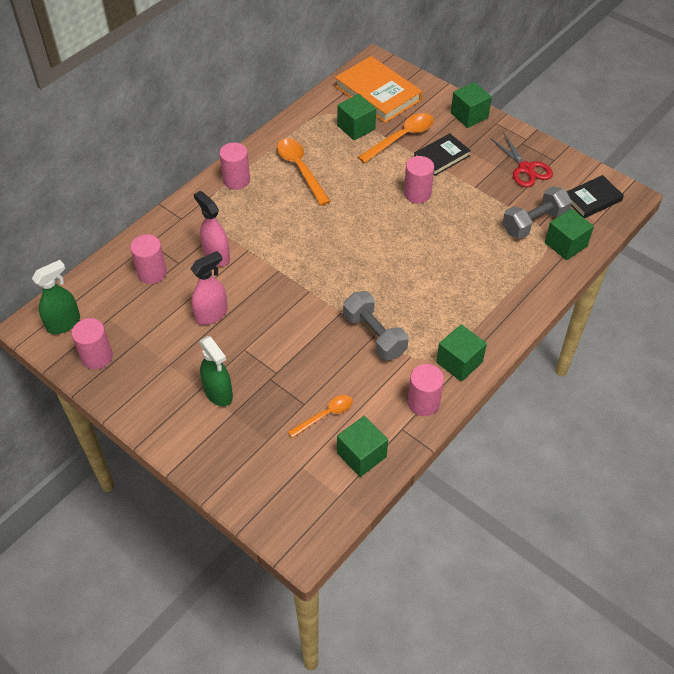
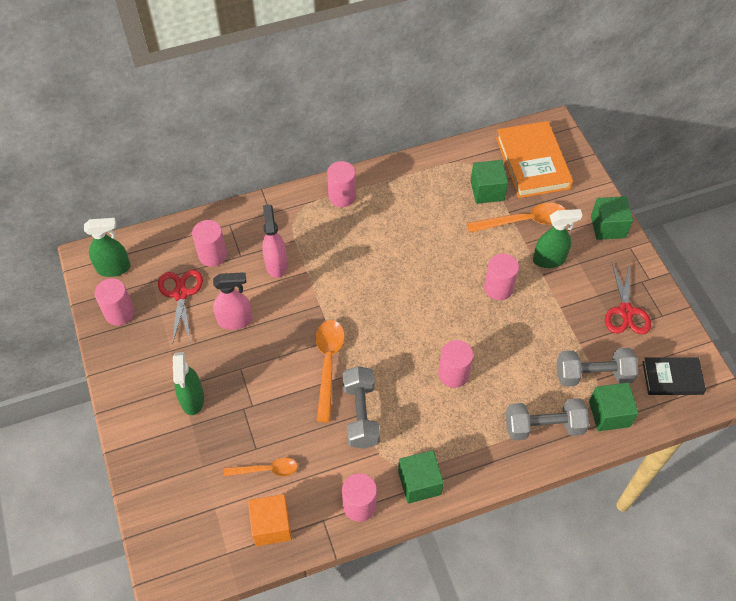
camera: 30 degrees right, 5 degrees up
(145, 316) = (181, 294): none -> red scissors
(300, 169) = (406, 211): orange spoon -> orange spoon (328, 364)
(361, 455) = (271, 525): green cube -> orange cube
(427, 271) = (453, 374): none -> pink cylinder
(441, 157) = (549, 259): black book -> green spray bottle
(524, 276) = (543, 426): none -> grey dumbbell

